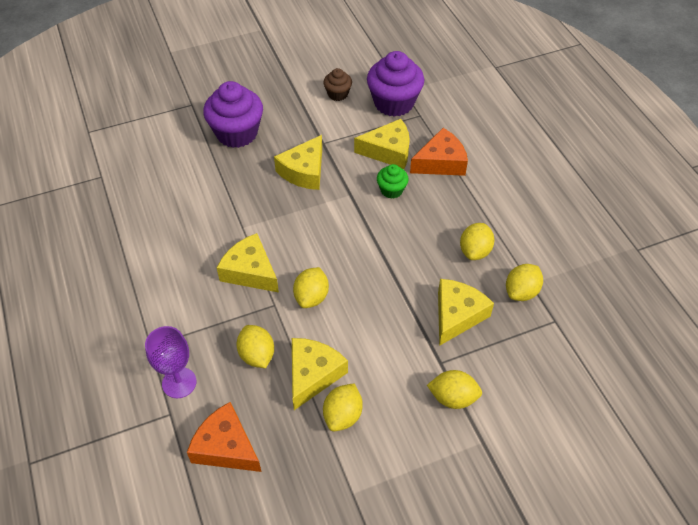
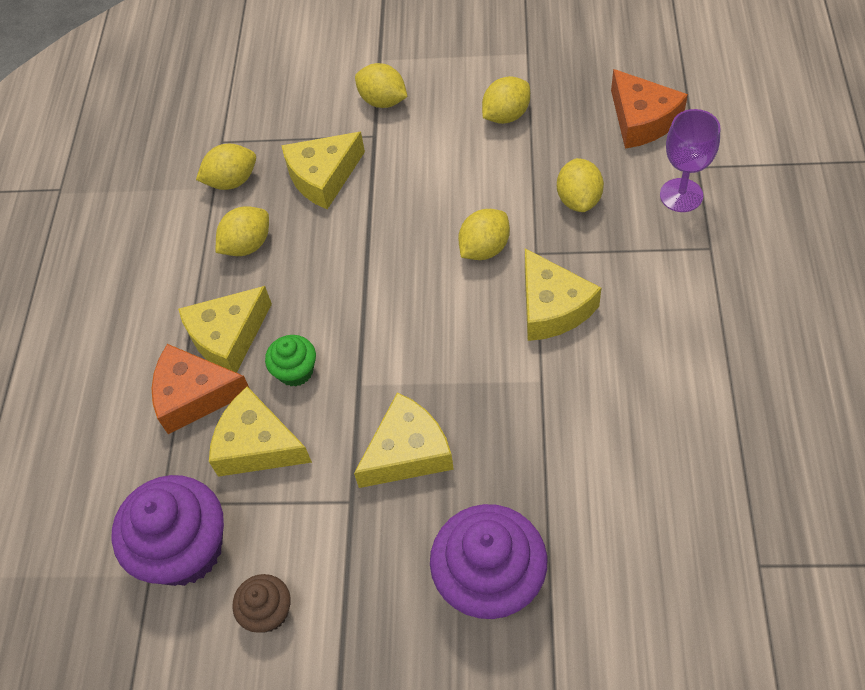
camera: 150 degrees left, 5 degrees up
(313, 374) = (521, 161): yellow cheese -> yellow cheese (228, 337)

